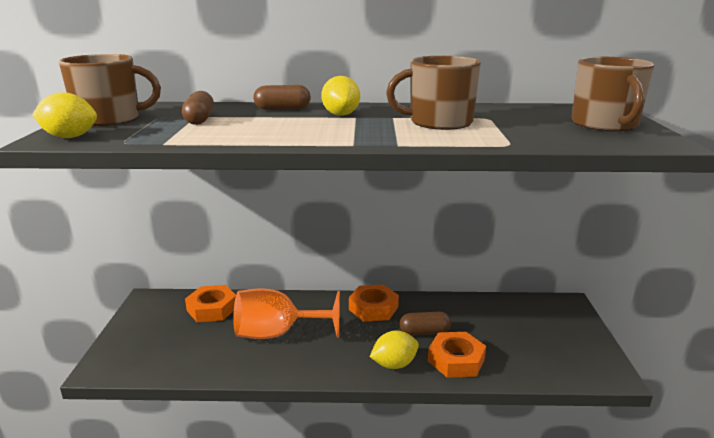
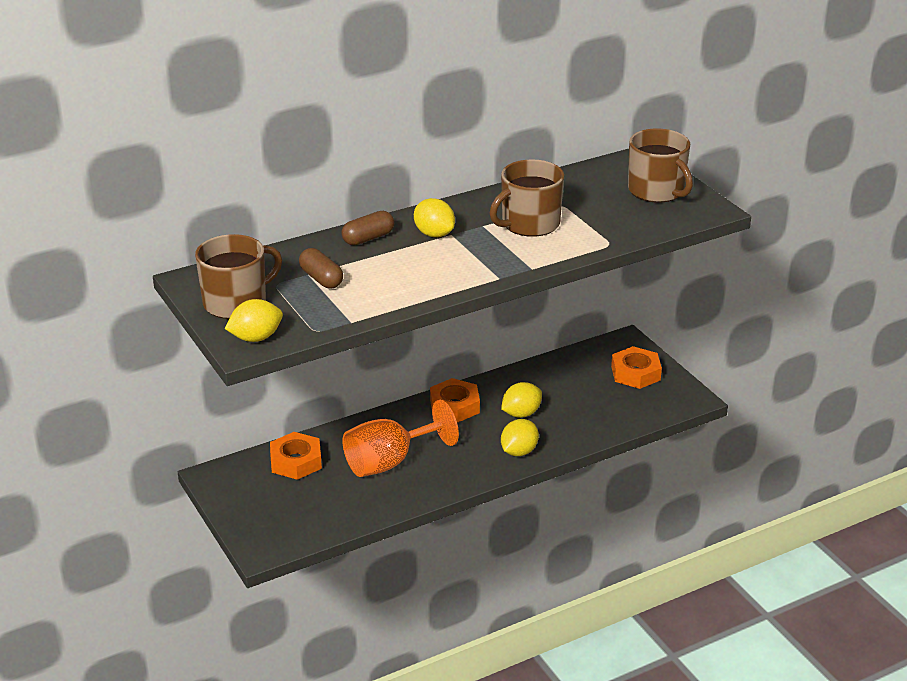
camera: 30 degrees left, 10 degrees up
(424, 332) = (521, 413): brown capsule -> yellow lemon
(456, 360) = (566, 429): orange nut -> orange nut (635, 373)

